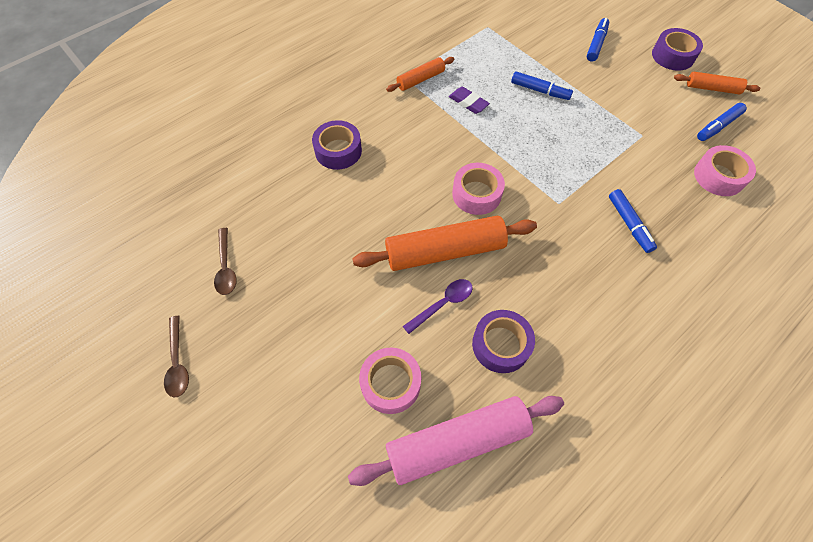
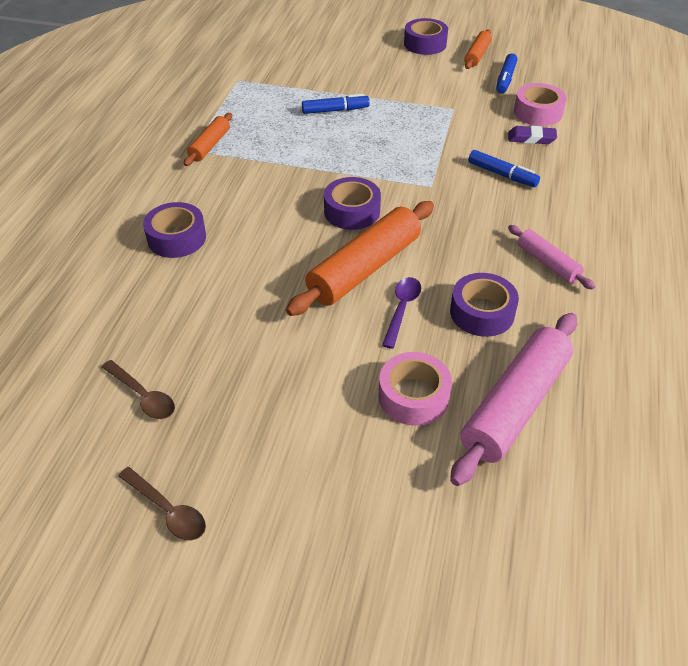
camera: 35 degrees left, 15 degrees down
(468, 103) = (276, 145): purple eraser -> purple eraser (531, 138)
(476, 194) = (352, 211): pink tape -> purple tape
(594, 332) = (547, 263): none -> pink rolling pin
(596, 44) = (353, 58): blue marker -> none
(712, 88) = (477, 55): orange rolling pin -> orange rolling pin turned 45 degrees counterclockwise

